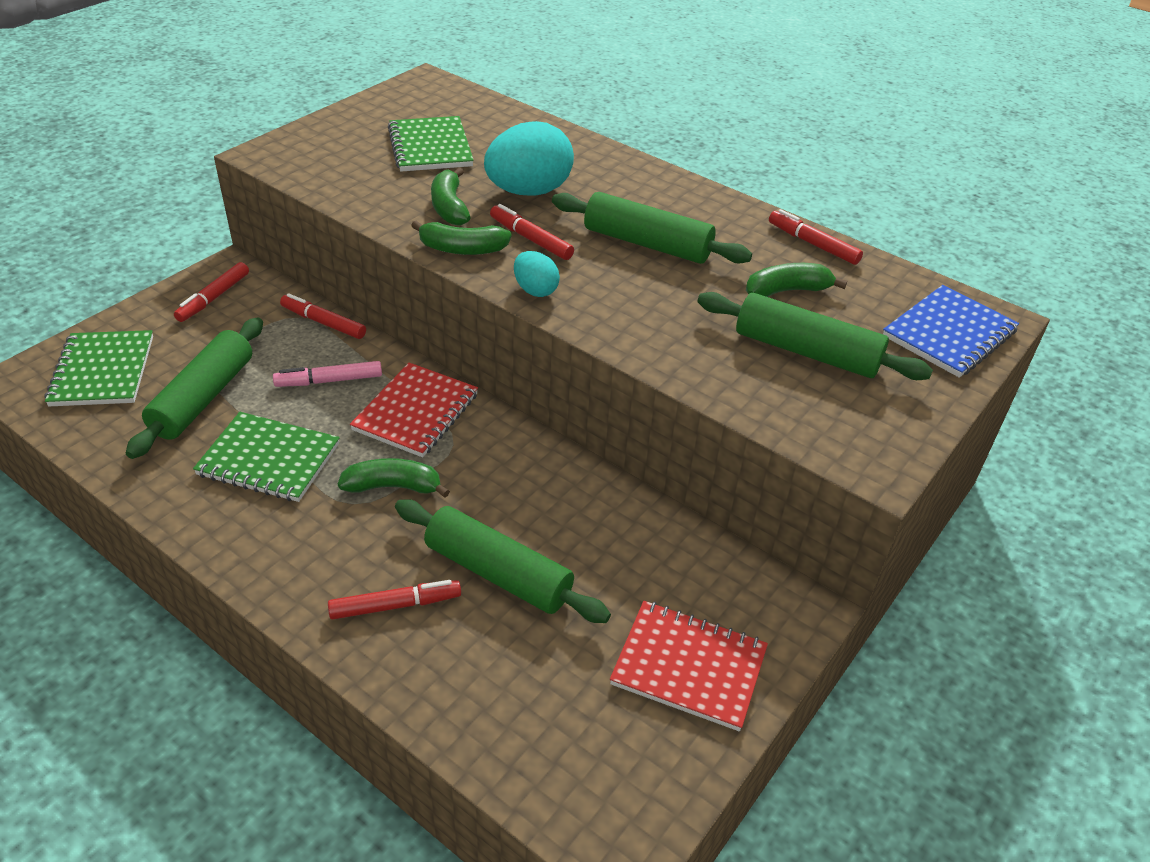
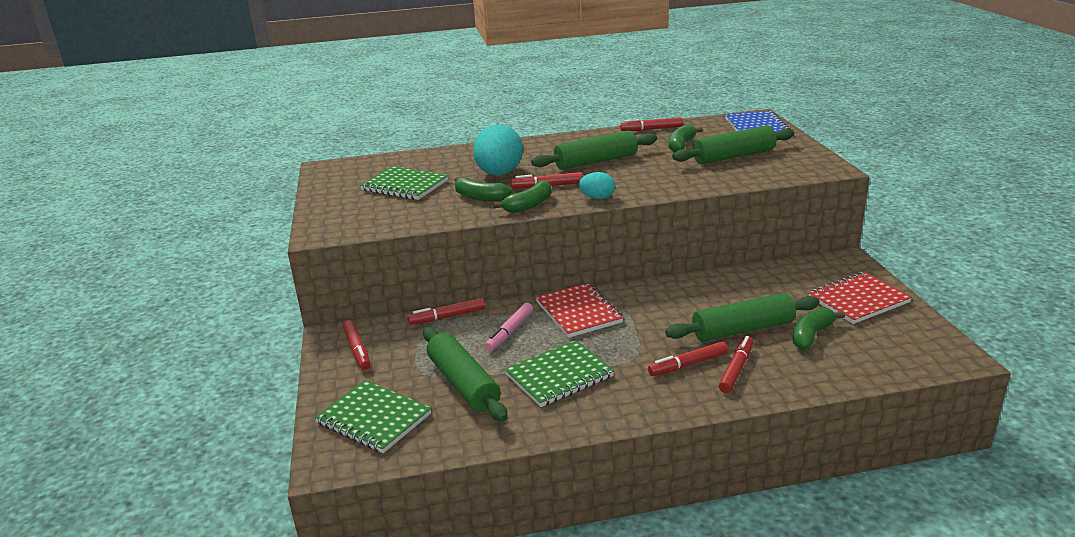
camera: 45 degrees left, 15 degrees down
(372, 556) = (688, 364): none -> red marker
(393, 487) = (636, 340): green banana -> green banana (811, 335)

